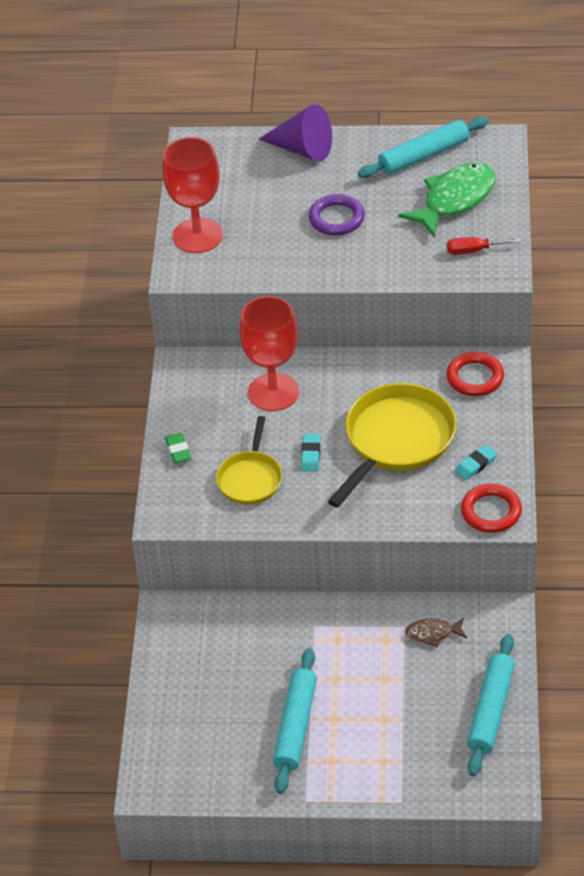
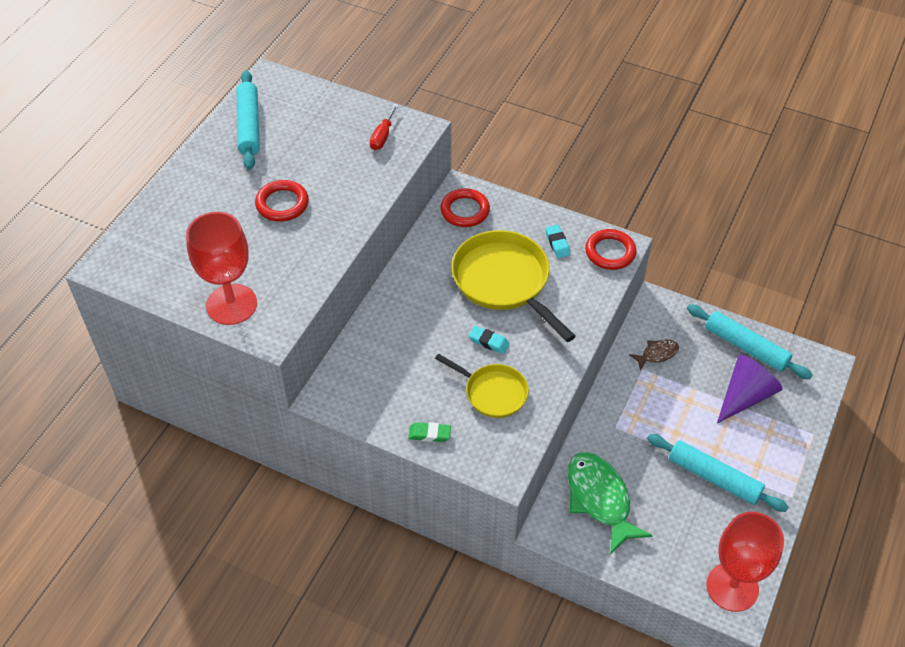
camera: 70 degrees left, 5 degrees up
(273, 392) = (401, 342): red goblet -> red goblet (732, 587)
(303, 149) = (177, 196): purple cone -> purple cone (745, 396)
(336, 218) = (282, 204): purple ring -> red ring
(433, 633) = (657, 354): brown fish -> brown fish turned 135 degrees counterclockwise
(455, 199) = (316, 126): green fish -> green fish (600, 499)

